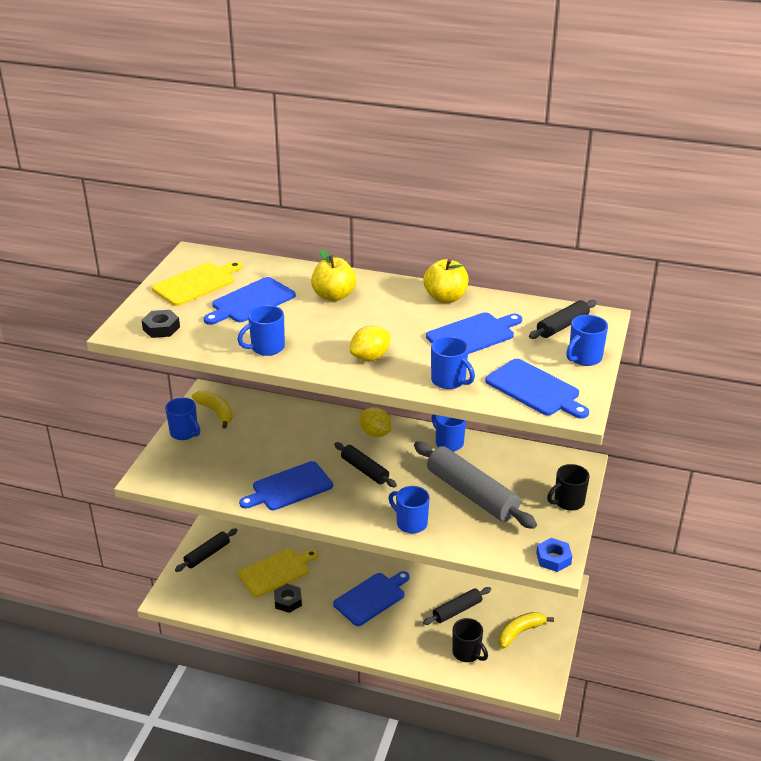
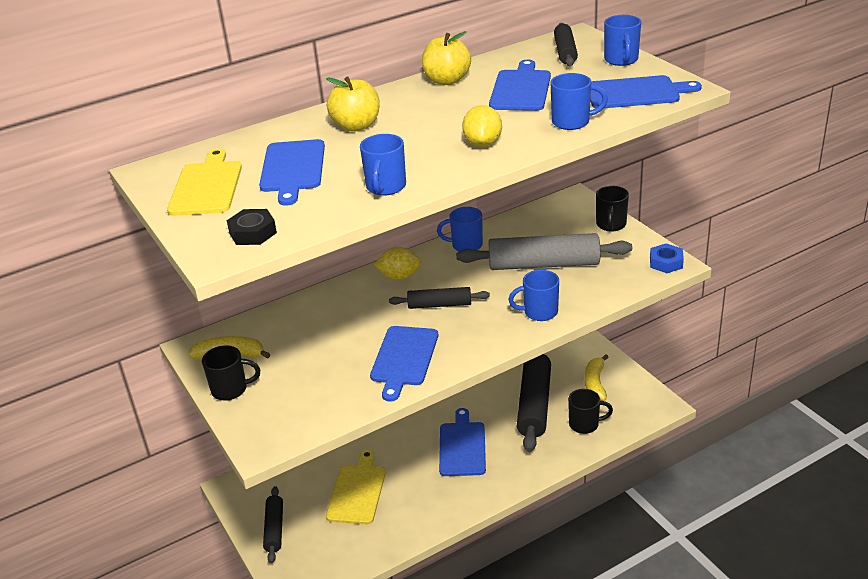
camera: 45 degrees left, 0 degrees up
(184, 433) = (231, 389): blue mug -> black mug
(288, 601) = (402, 503): black nut -> none
(457, 610) = (534, 404): black rolling pin -> black rolling pin, size x1.80

